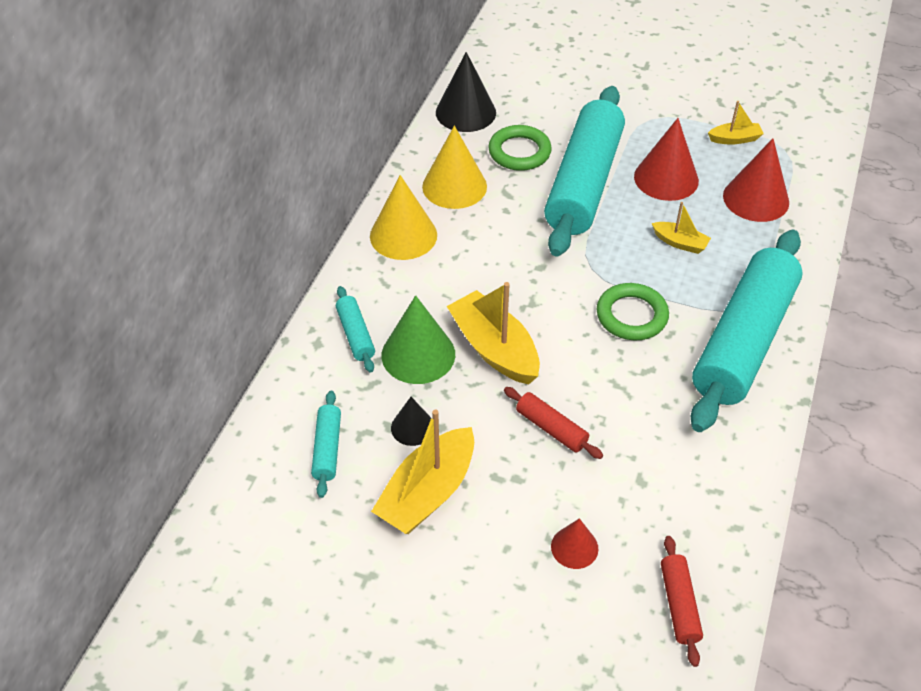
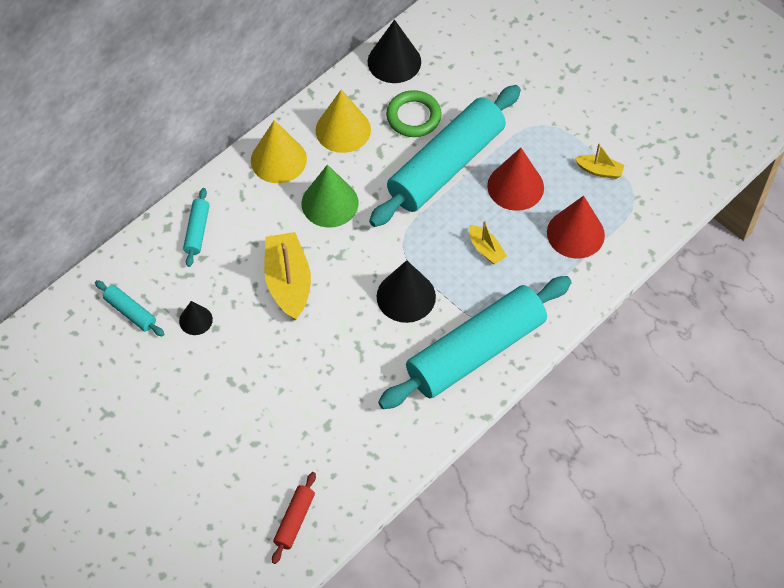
camera: 25 degrees right, 10 degrees up
(327, 448) = (130, 312): turquoise rolling pin -> turquoise rolling pin turned 75 degrees counterclockwise
(418, 354) = (232, 265): green cone -> green cone (330, 203)
(427, 493) = (178, 372): yellow boat -> none
(551, 428) = (290, 361): red rolling pin -> none
(574, 547) = (251, 452): red cone -> none
(631, 315) = (406, 296): green ring -> black cone

